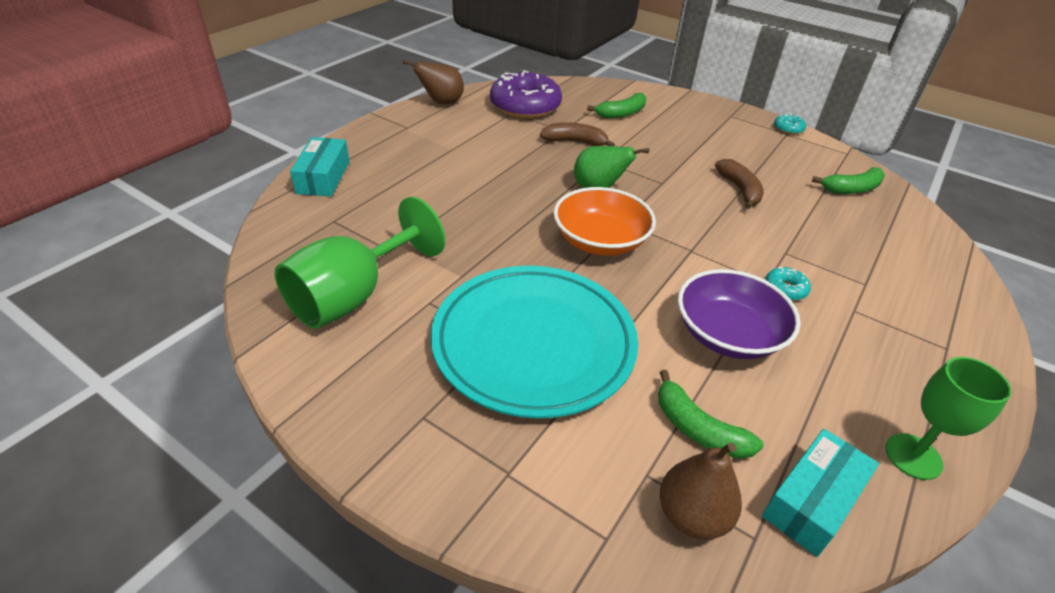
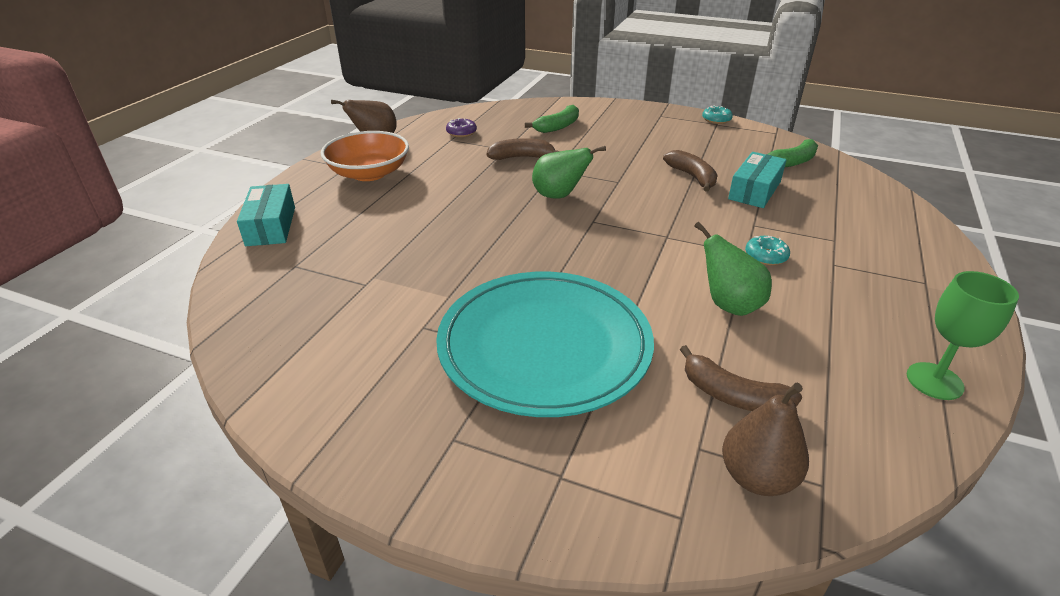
camera: 10 degrees left, 5 degrees down
(354, 295) = (340, 334): green goblet -> none
(525, 106) = (461, 132): purple donut -> purple donut, size x0.42
(600, 241) = (577, 242): orange bowl -> orange bowl (369, 173)
(698, 429) = (732, 395): green banana -> brown banana
(728, 334) = (729, 305): purple bowl -> green pear
(812, 501) = (862, 439): turquoise box -> turquoise box (755, 190)

